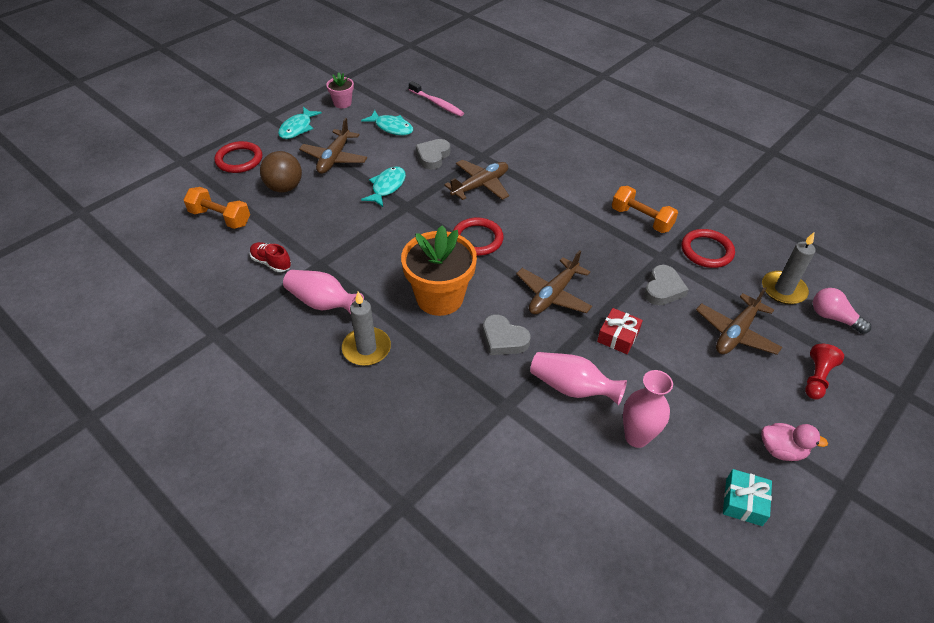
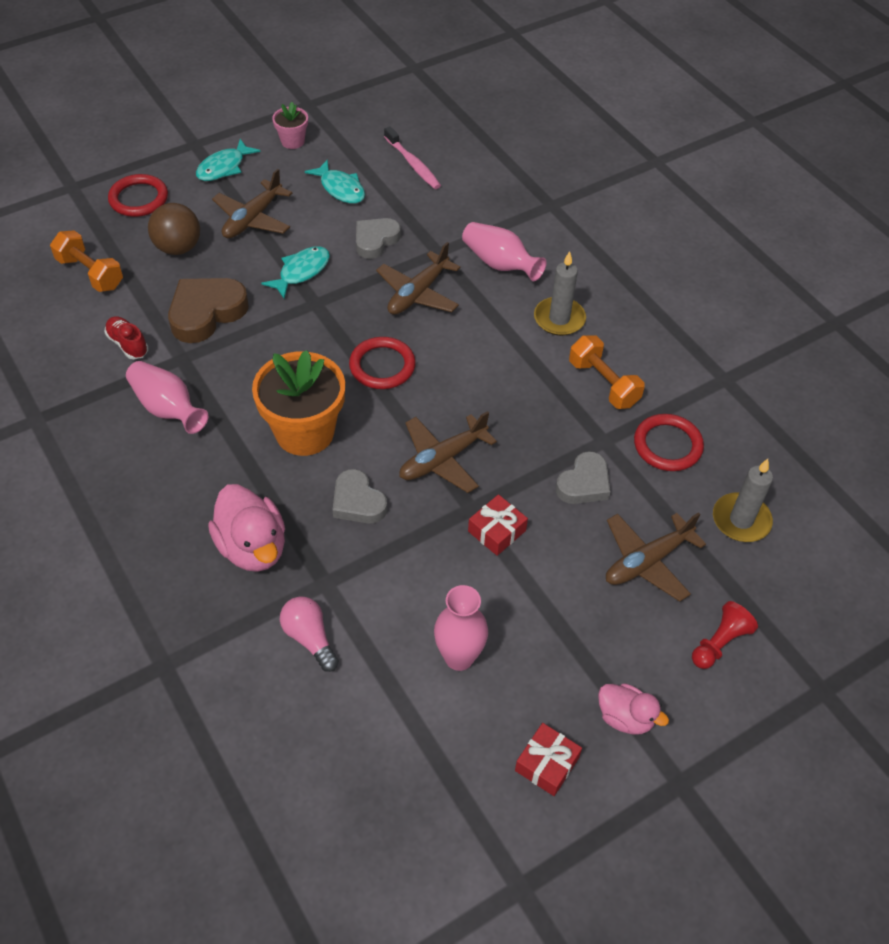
camera: 15 degrees right, 5 degrees up
(325, 228) = (206, 313): none -> brown heart
(366, 348) = (195, 476): grey candle -> grey candle (559, 319)
(436, 392) = (252, 547): none -> pink duck
(480, 185) = (418, 293): brown plane -> brown plane turned 150 degrees clockwise
(572, 388) = (411, 580): pink vase -> pink vase (499, 264)
(743, 502) = (547, 764): turquoise gift -> red gift
(833, 318) = (786, 572): pink light bulb -> pink light bulb (309, 638)

